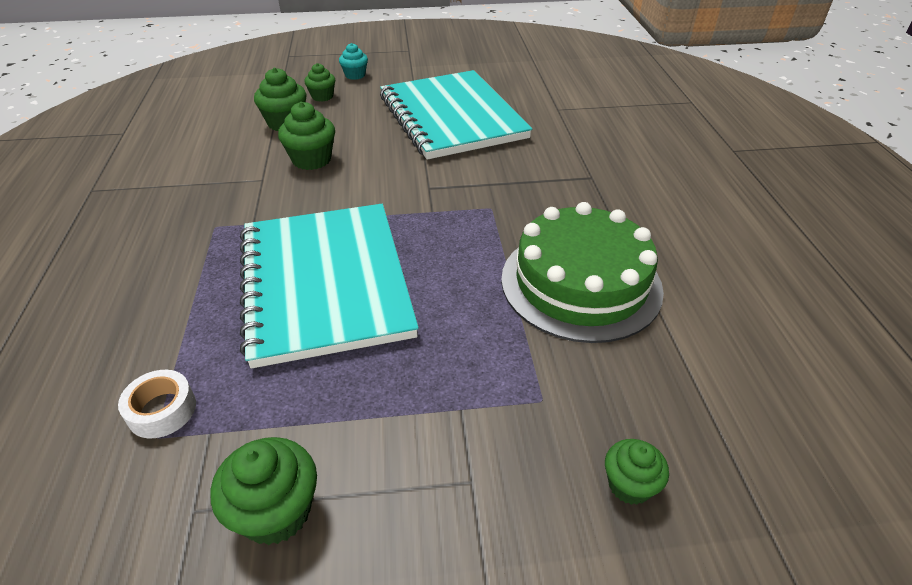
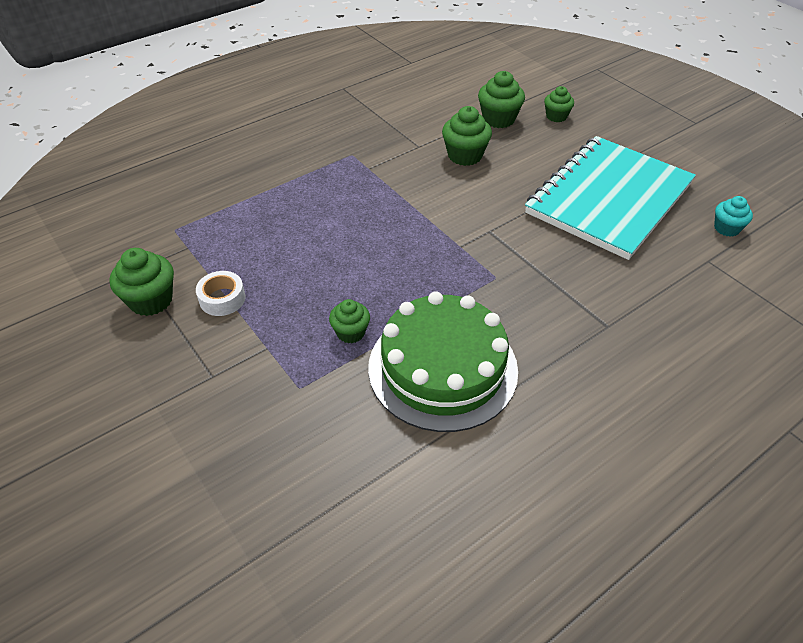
camera: 60 degrees right, 5 degrees up
(162, 410) = (192, 221): white tape -> white tape (222, 299)
(325, 283) = (335, 230): turquoise notebook -> none
(355, 75) = (611, 115): turquoise cupcake -> turquoise cupcake (726, 228)
(629, 485) = (250, 461): green cupcake -> green cupcake (350, 332)

